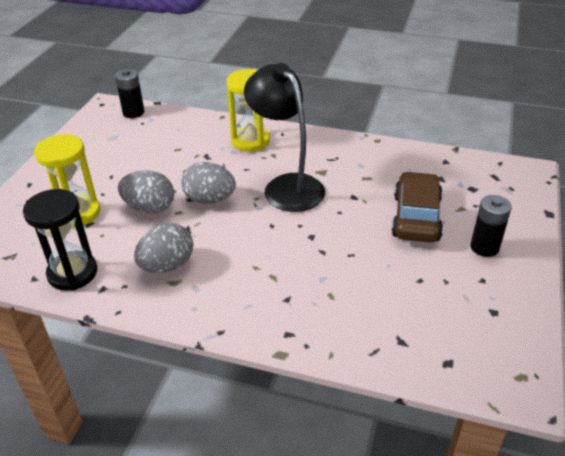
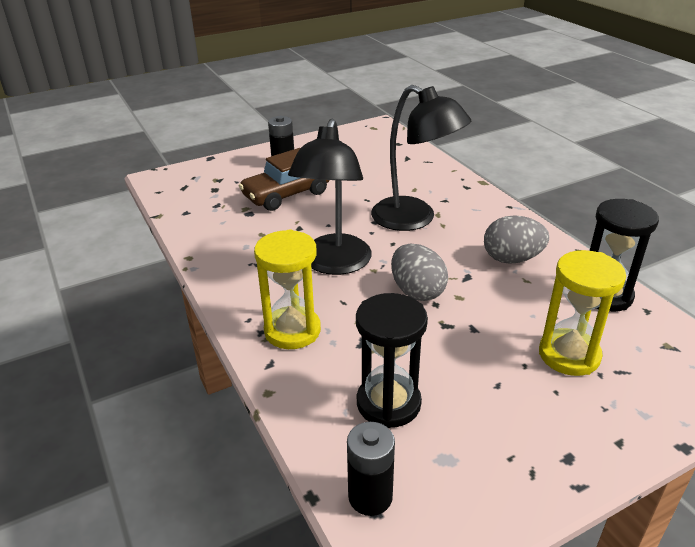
camera: 135 degrees left, 5 degrees down
(149, 208) = (484, 316): grey egg -> none
(160, 140) = (388, 403): none -> black hourglass
(284, 258) = (414, 219): none -> black lamp

